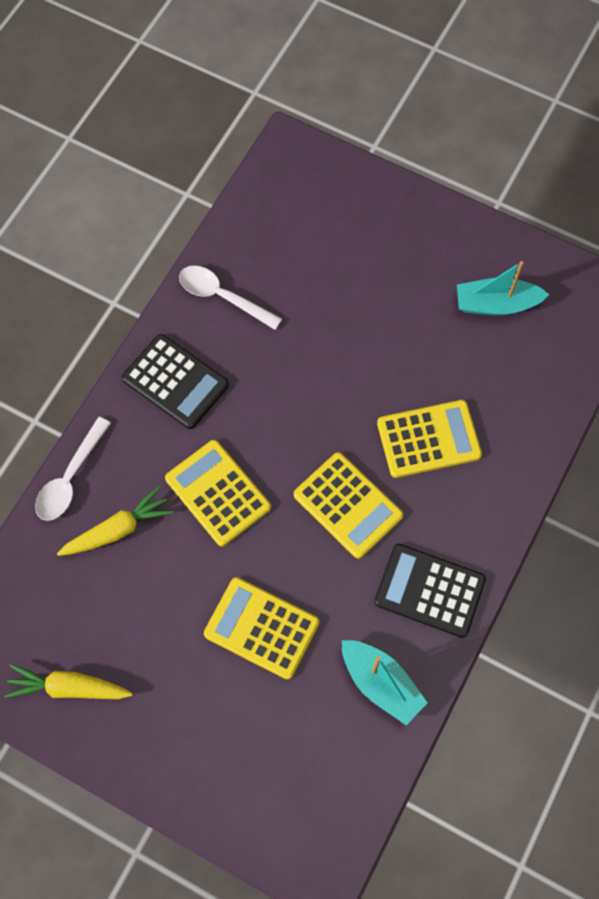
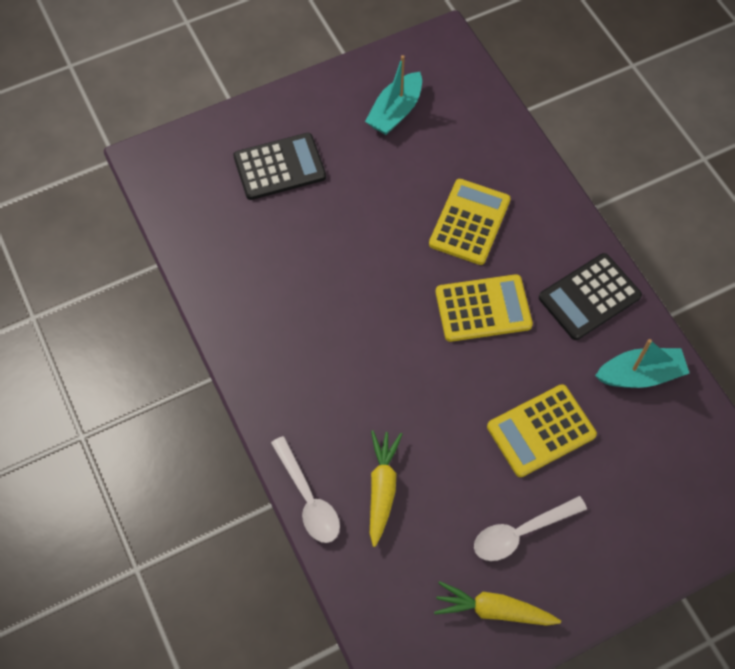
camera: 55 degrees left, 5 degrees down
(68, 687) = (493, 609): yellow carrot -> yellow carrot turned 60 degrees clockwise
(175, 382) = (284, 366): black calculator -> black calculator (279, 167)
(218, 493) = (405, 393): yellow calculator -> none
(222, 297) = (237, 286): white spoon -> white spoon (521, 532)

